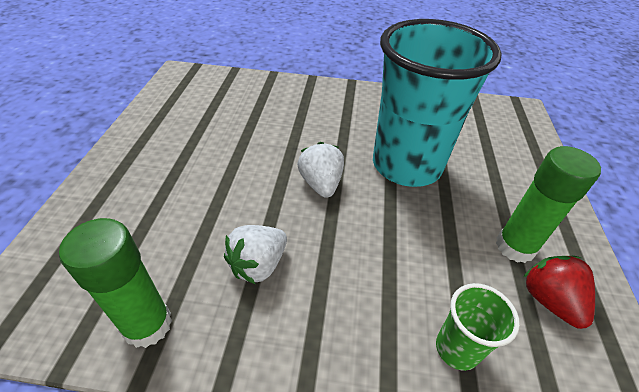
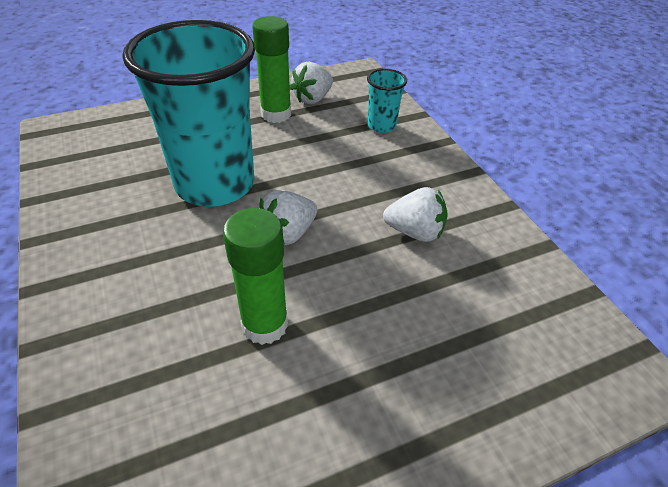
camera: 120 degrees left, 0 degrees up
(147, 325) = (520, 266): green glue stick -> green glue stick (265, 325)
(457, 349) = (381, 126): green cup -> turquoise cup
(549, 300) = (312, 99): red strawberry -> white strawberry

